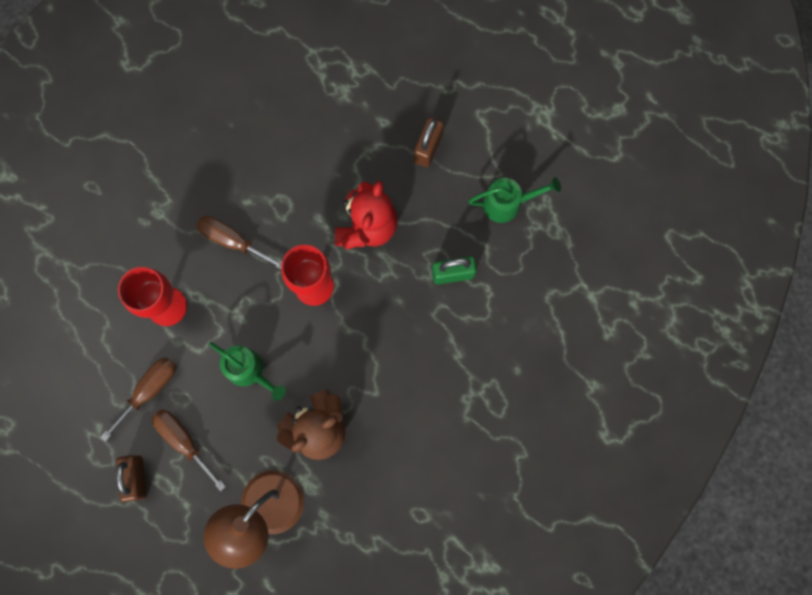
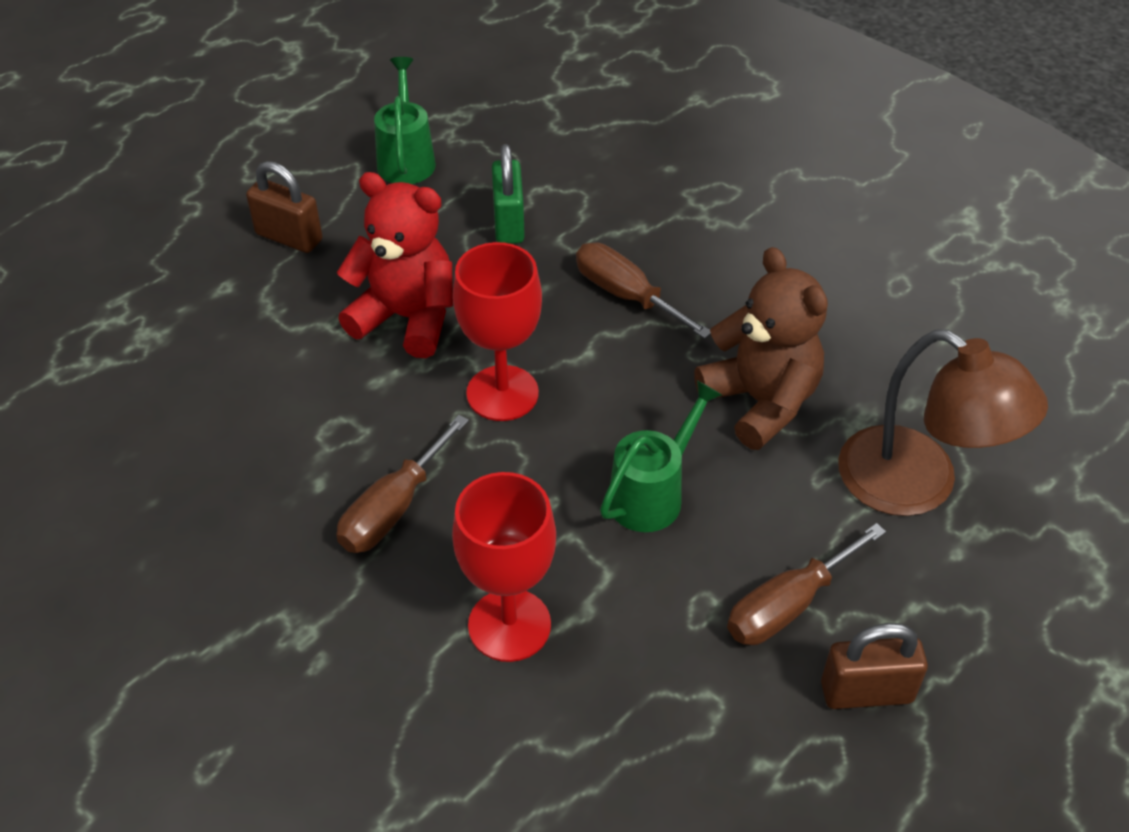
camera: 85 degrees left, 30 degrees down
(149, 390) = (684, 663): brown screwdriver -> brown screwdriver (626, 295)

